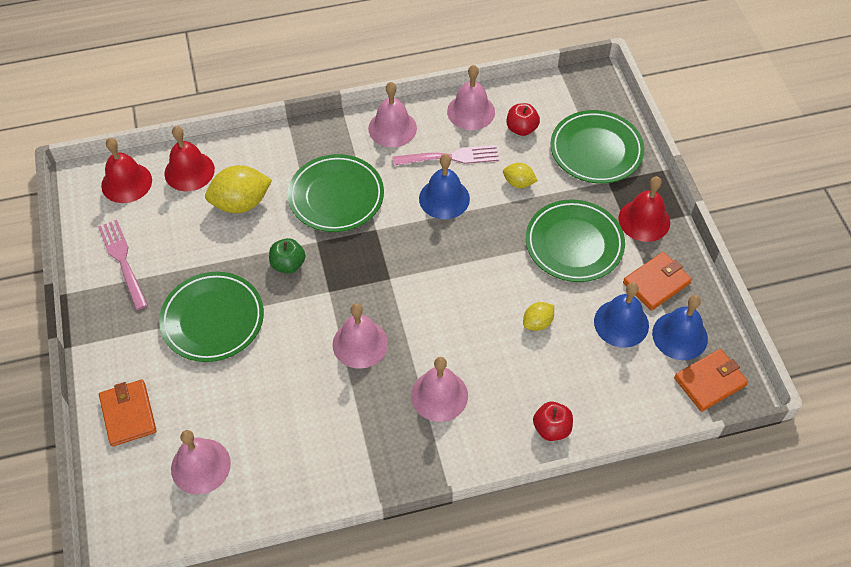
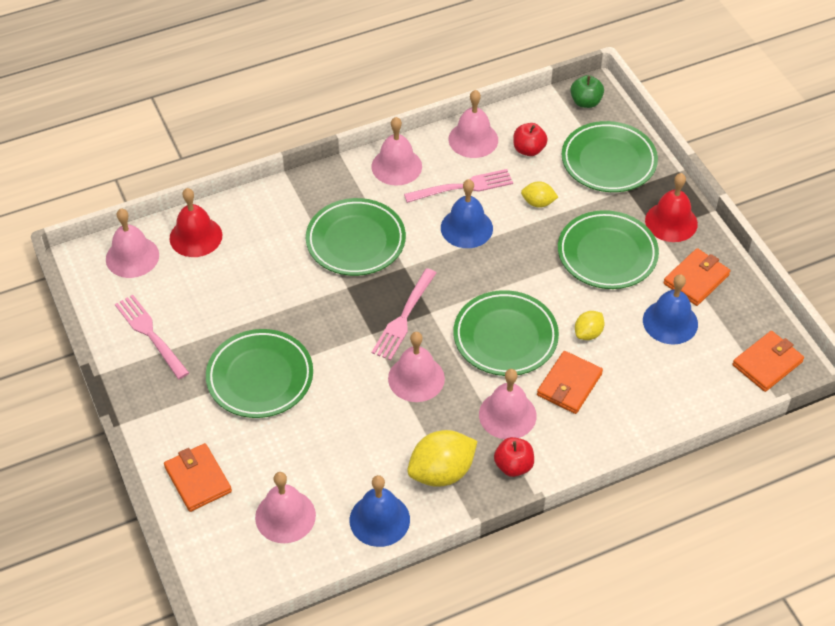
camera: 10 degrees left, 5 degrees down
(126, 182) = (132, 257): red bell -> pink bell
(241, 203) = (259, 261): yellow lemon -> yellow lemon (441, 472)
(288, 264) = (323, 313): green apple -> green apple (585, 102)
(363, 280) = (404, 317): none -> pink fork
(456, 314) = (505, 337): none -> green plate
(507, 373) = (569, 384): none -> orange wallet
(551, 428) = (624, 429): red apple -> red apple (513, 466)
(680, 335) = (729, 325): blue bell -> blue bell (379, 519)

